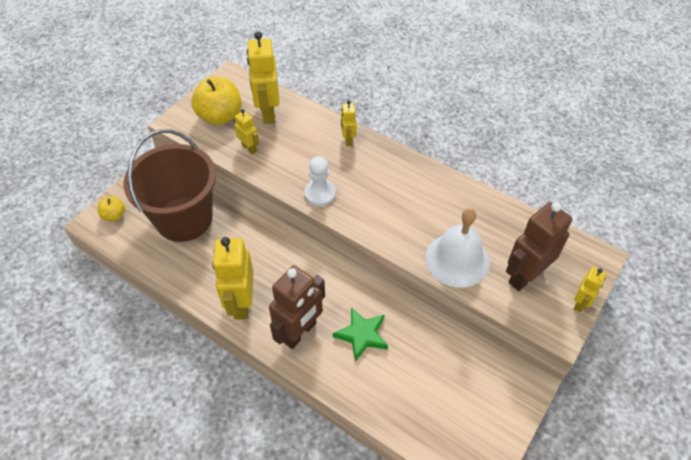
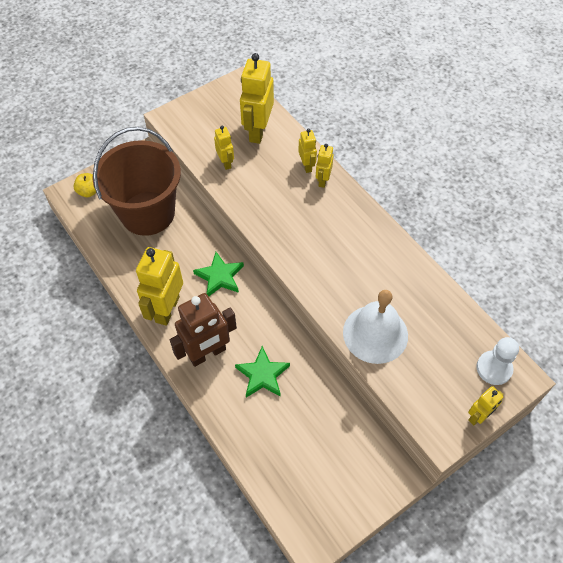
camera: 20 degrees right, 5 degrees up
(220, 116) = (212, 123): yellow apple -> none
(281, 257) = (220, 276): none -> green star
(320, 194) = (272, 228): white pawn -> white pawn (494, 368)
(327, 131) = (307, 166): none -> yellow robot
(525, 276) = (435, 371): brown robot -> none

